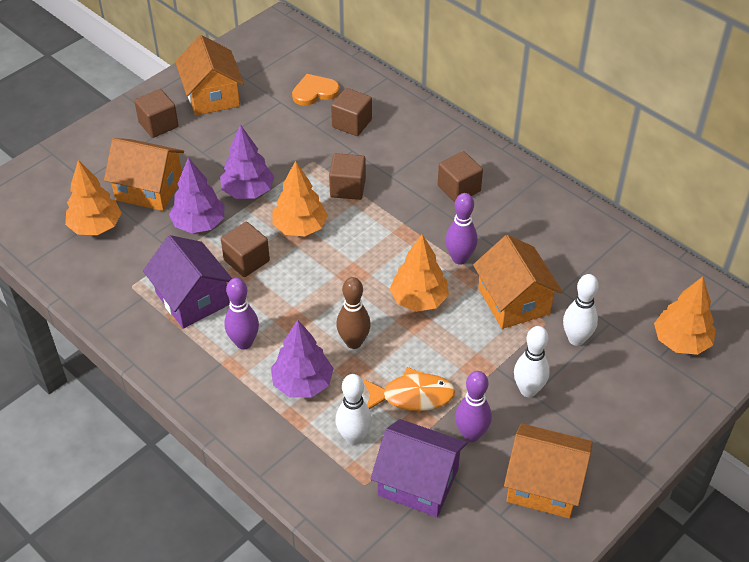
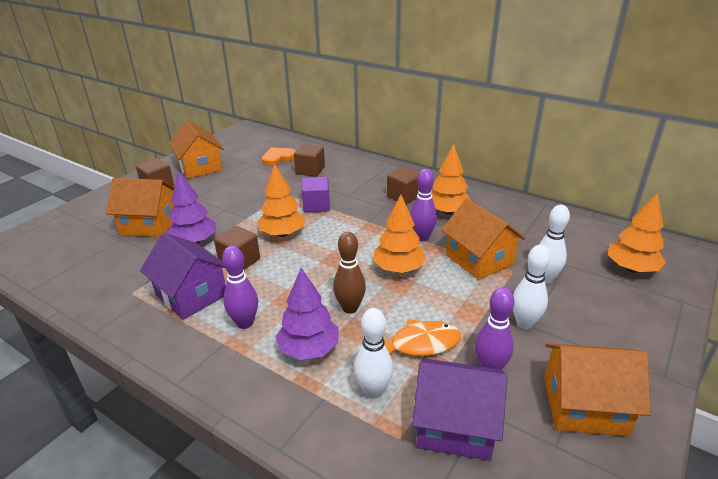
camera: 10 degrees left, 15 degrees down
(95, 226) = (100, 254): orange tree -> orange tree (447, 212)
(248, 191) = (235, 217): purple tree -> none
(348, 188) = (316, 205): brown cube -> purple cube

